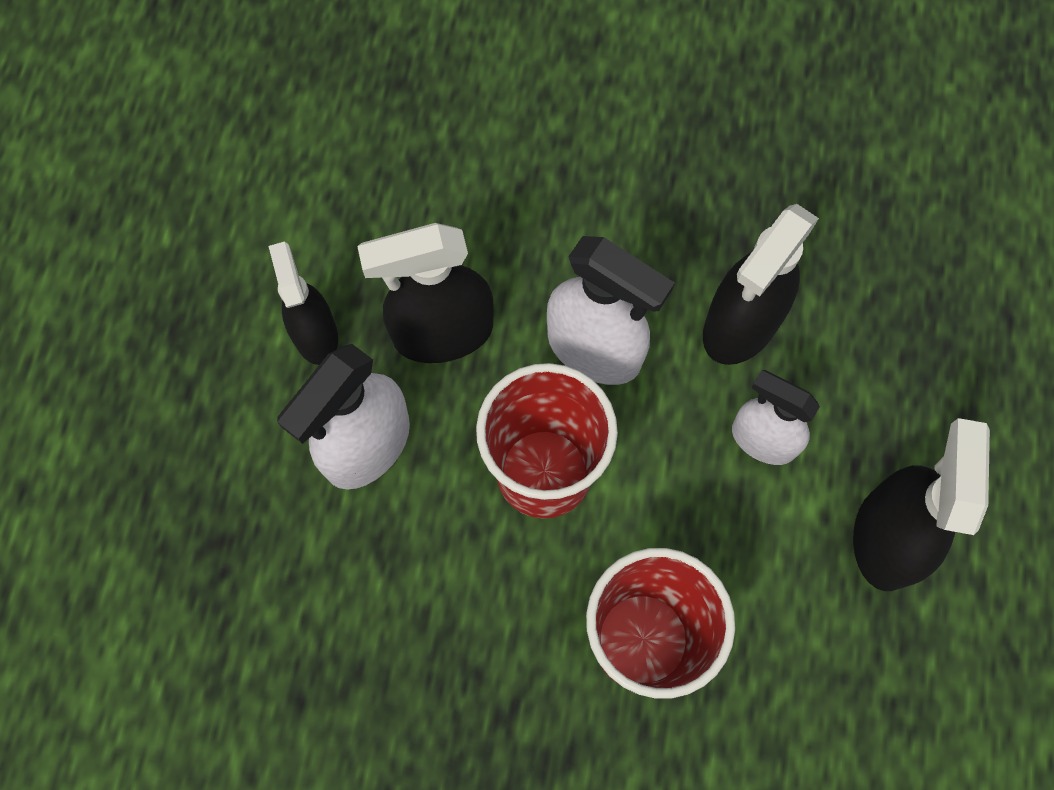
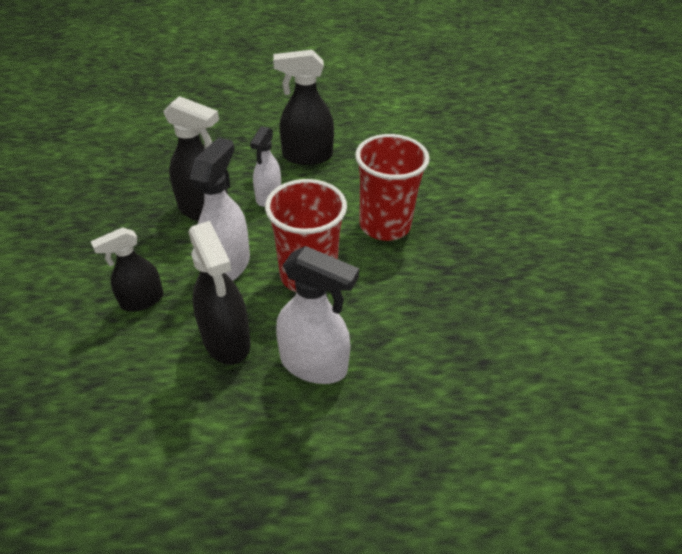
camera: 105 degrees left, 25 degrees down
(315, 334) = (237, 415): black spray bottle -> black spray bottle (142, 300)

